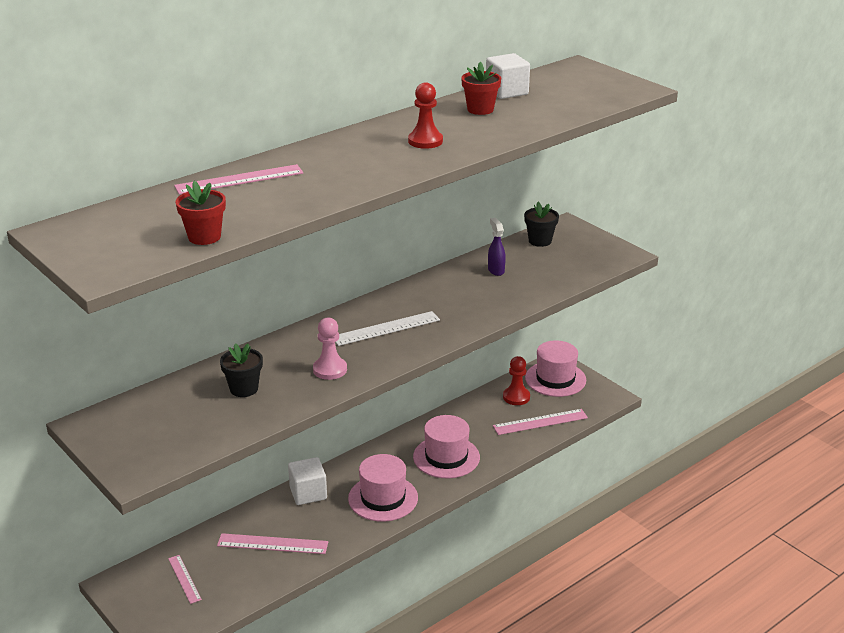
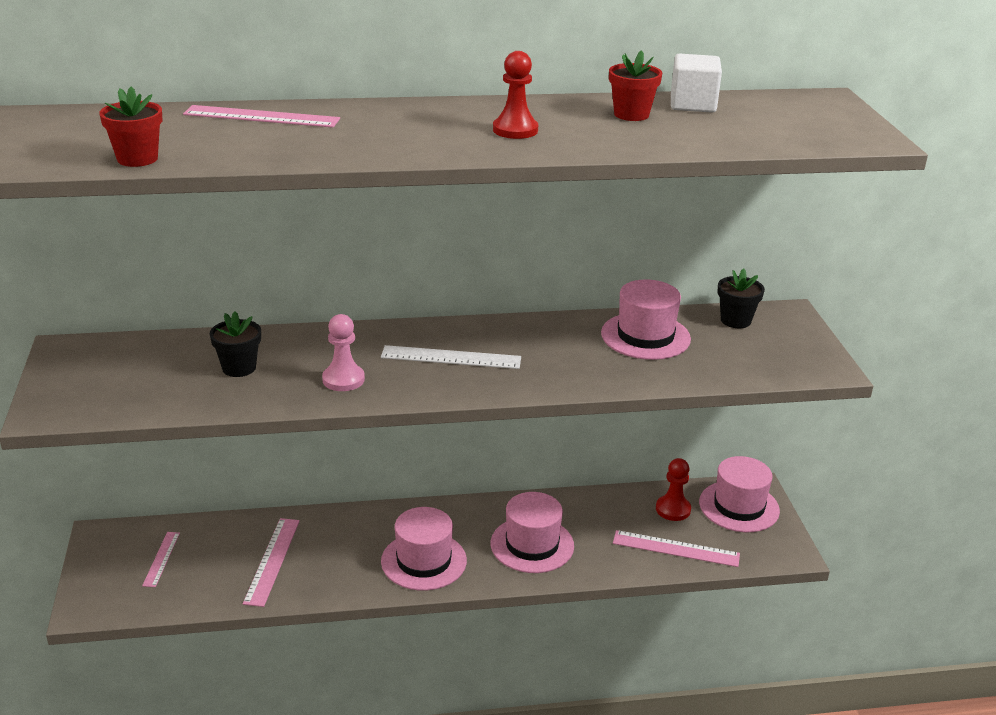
camera: 30 degrees right, 0 degrees up
(272, 544) = (272, 561): pink ruler -> pink ruler turned 60 degrees clockwise
(308, 493) = (355, 523): white cube -> none
(496, 270) = (645, 336): purple spray bottle -> pink hat

